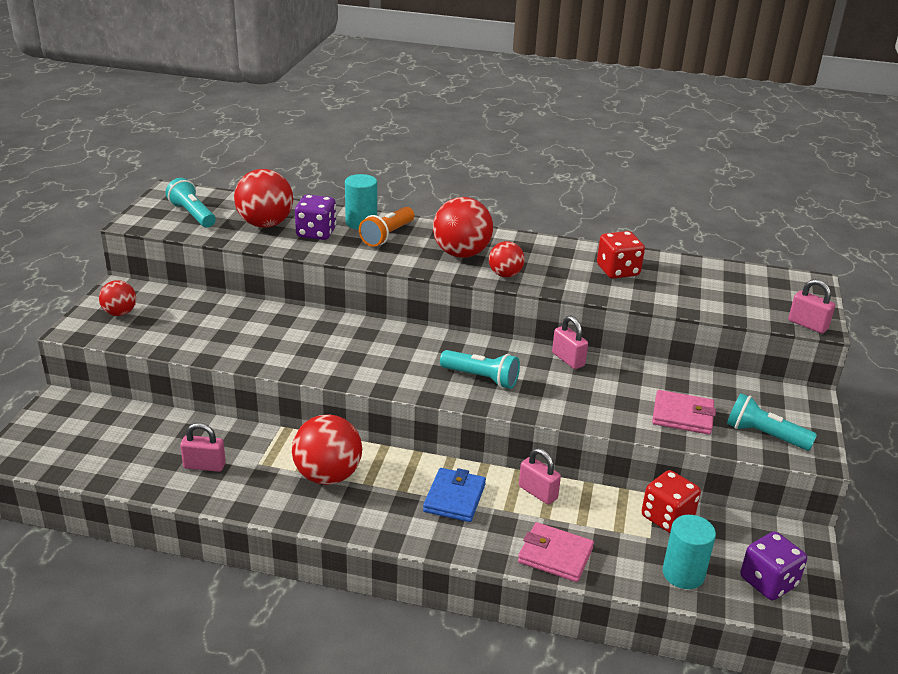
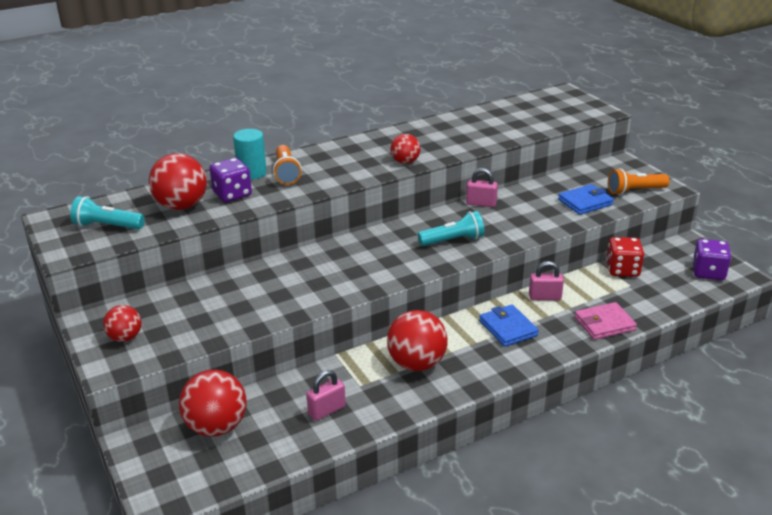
camera: 40 degrees left, 0 degrees up
(461, 254) = (356, 162): red ball -> red ball (216, 427)
(618, 271) = (462, 130): red dice -> none
(682, 416) = (585, 202): pink wallet -> blue wallet
(683, 574) = (671, 293): turquoise cylinder -> none
(764, 435) = (635, 191): turquoise flashlight -> orange flashlight
(807, 325) = (600, 114): pink padlock -> none

